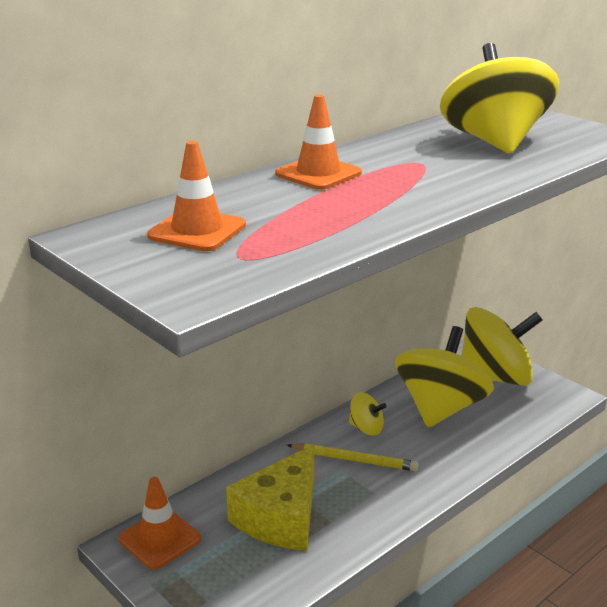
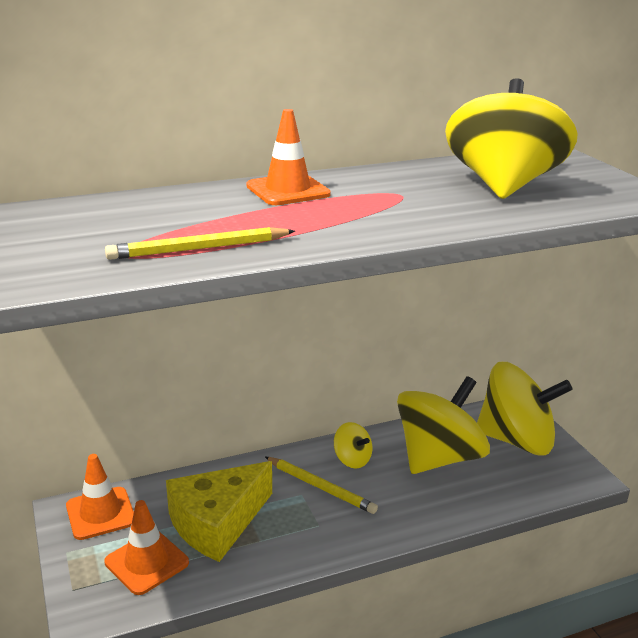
camera: 20 degrees right, 0 degrees up
(197, 231) = (114, 224): orange traffic cone -> orange traffic cone (146, 562)
(306, 240) = (199, 249): none -> yellow pencil

